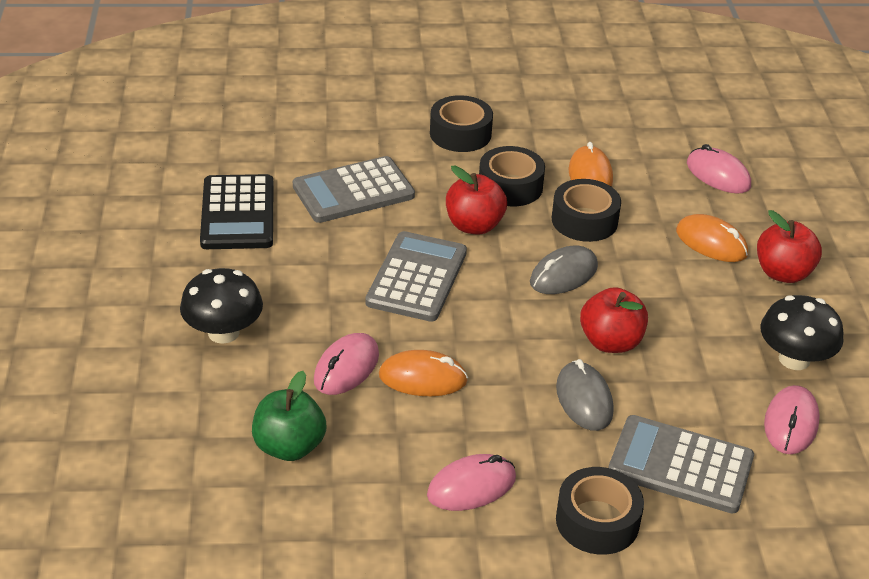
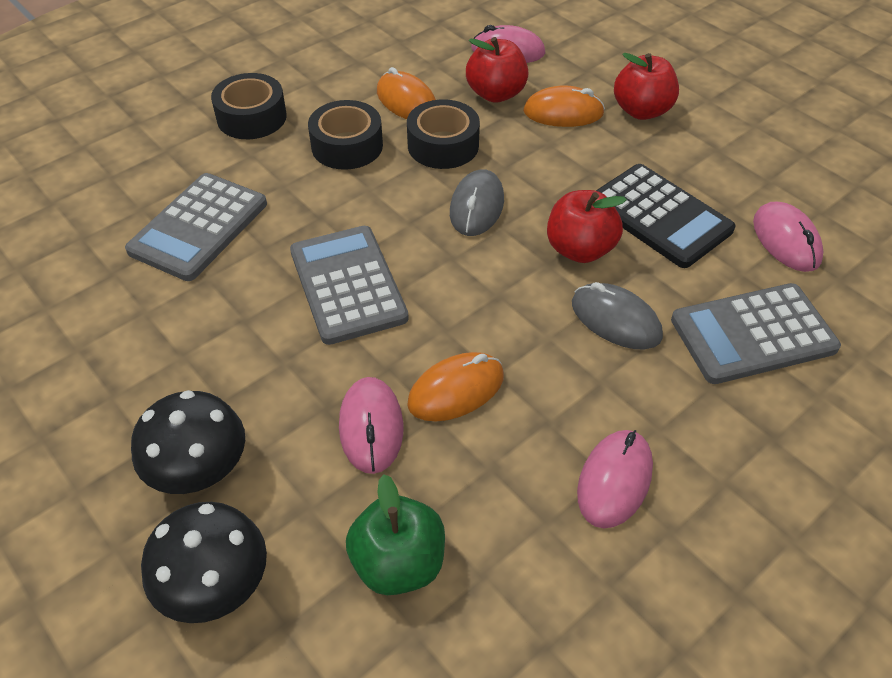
camera: 35 degrees left, 10 degrees up
(238, 213) = (92, 317): black calculator -> black calculator (660, 216)
(474, 225) = (351, 201): red apple -> red apple (496, 94)
(597, 521) = (750, 438): black tape -> none
(794, 359) = (727, 181): black mushroom -> black mushroom (215, 585)

